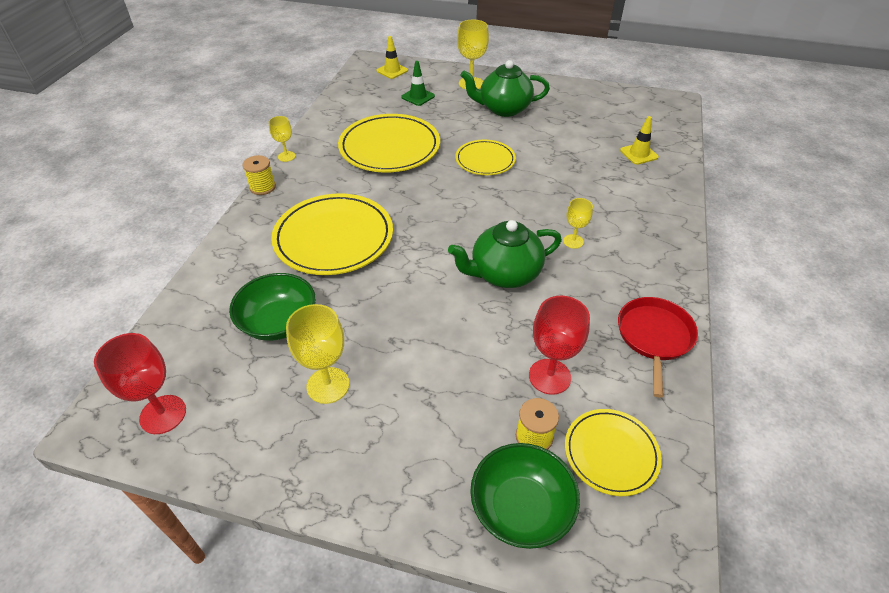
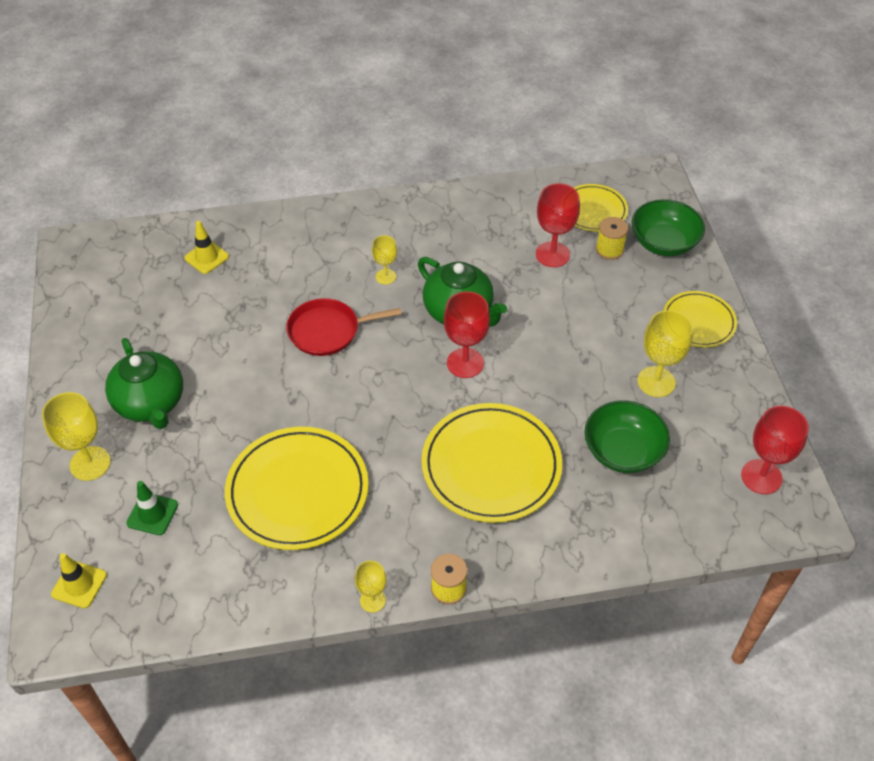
camera: 115 degrees left, 5 degrees up
(443, 257) = (465, 363): none -> red goblet
(485, 160) = (281, 384): yellow plate -> yellow plate (698, 322)
(654, 337) = (473, 206): red pan -> red pan (328, 331)

